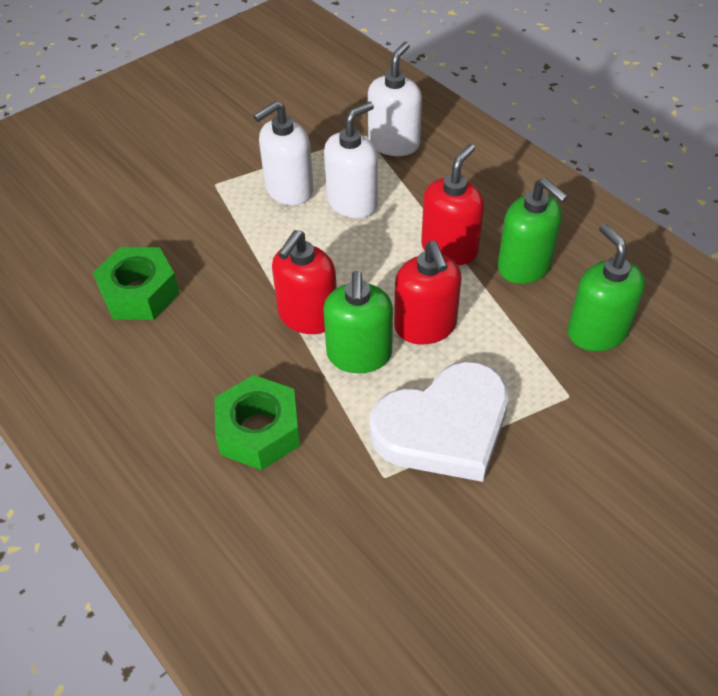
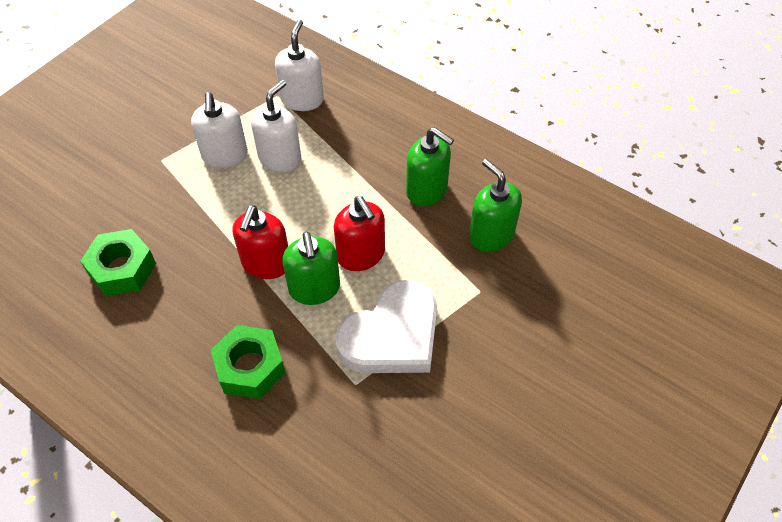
camera: 15 degrees left, 5 degrees up
(289, 190) = (225, 155): white soap dispenser -> white soap dispenser turned 45 degrees counterclockwise
(449, 249) = (366, 185): red soap dispenser -> none

